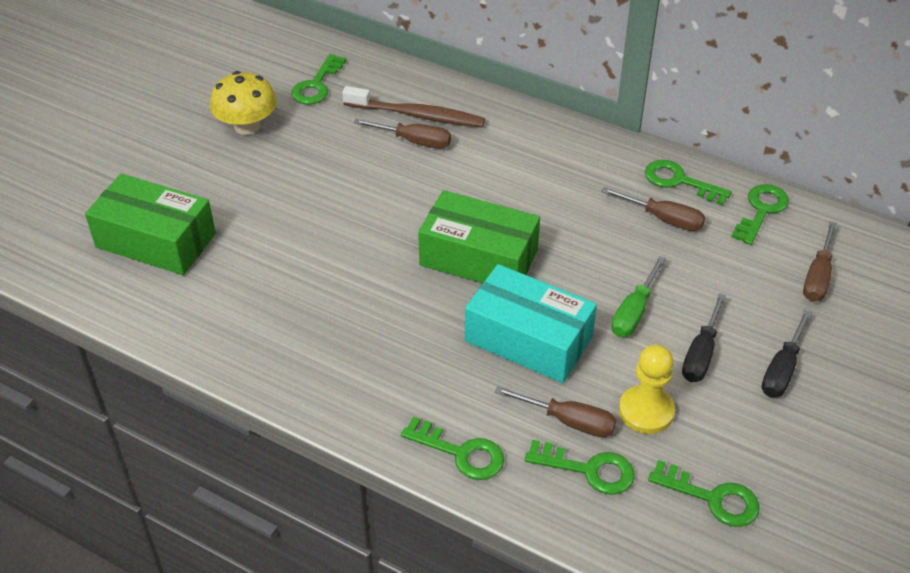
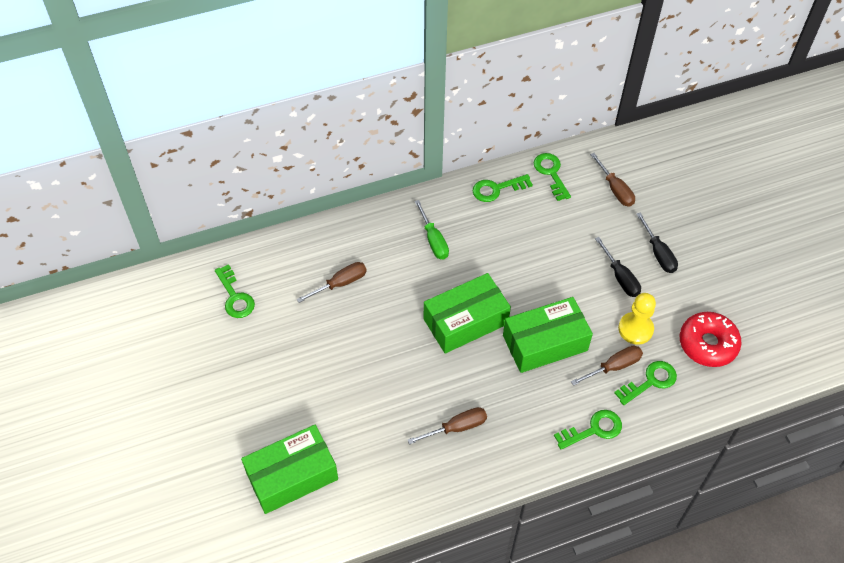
camera: 50 degrees left, 10 degrees up
(247, 126) = (234, 359): yellow mushroom -> none
(417, 115) = (319, 265): brown toothbrush -> none
(528, 339) = (545, 343): turquoise box -> green box
(634, 312) = (568, 282): green screwdriver -> green screwdriver (433, 240)
(663, 219) = (516, 218): brown screwdriver -> brown screwdriver (456, 428)
(712, 498) = (707, 344): green key -> red donut

